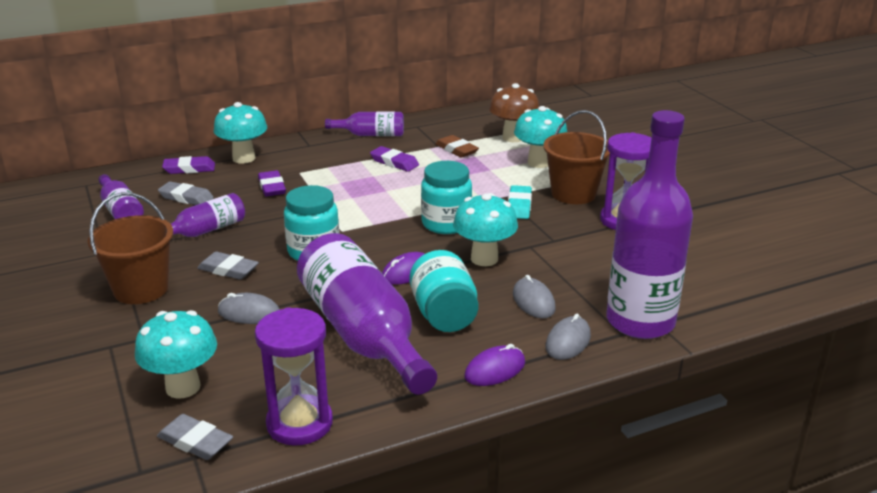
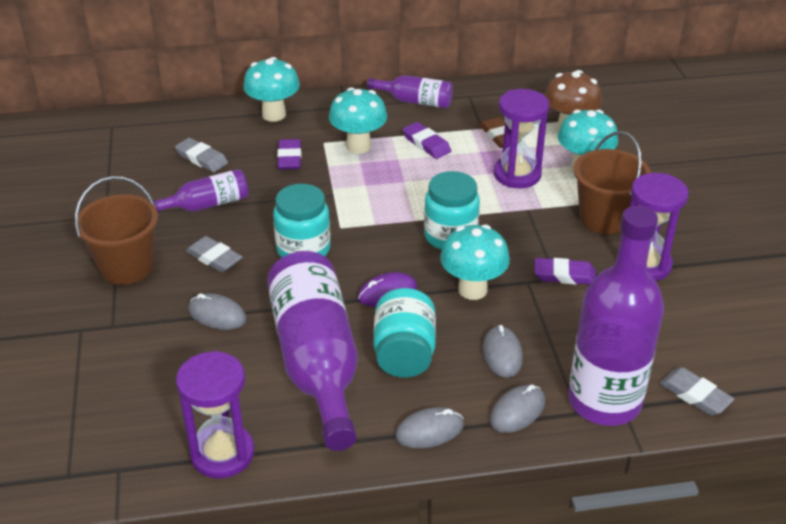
camera: 15 degrees right, 10 degrees up
(121, 211) = (135, 166): purple bottle -> none
(183, 387) = (131, 390): turquoise mushroom -> turquoise mushroom (358, 146)
(189, 169) = (216, 121): purple eraser -> purple eraser (564, 275)
(195, 441) = (124, 453): grey eraser -> grey eraser (695, 395)
(484, 174) = (517, 174): none -> purple hourglass
(495, 370) = (429, 430): purple mouse -> grey mouse
(519, 206) = (537, 225): turquoise eraser -> none

